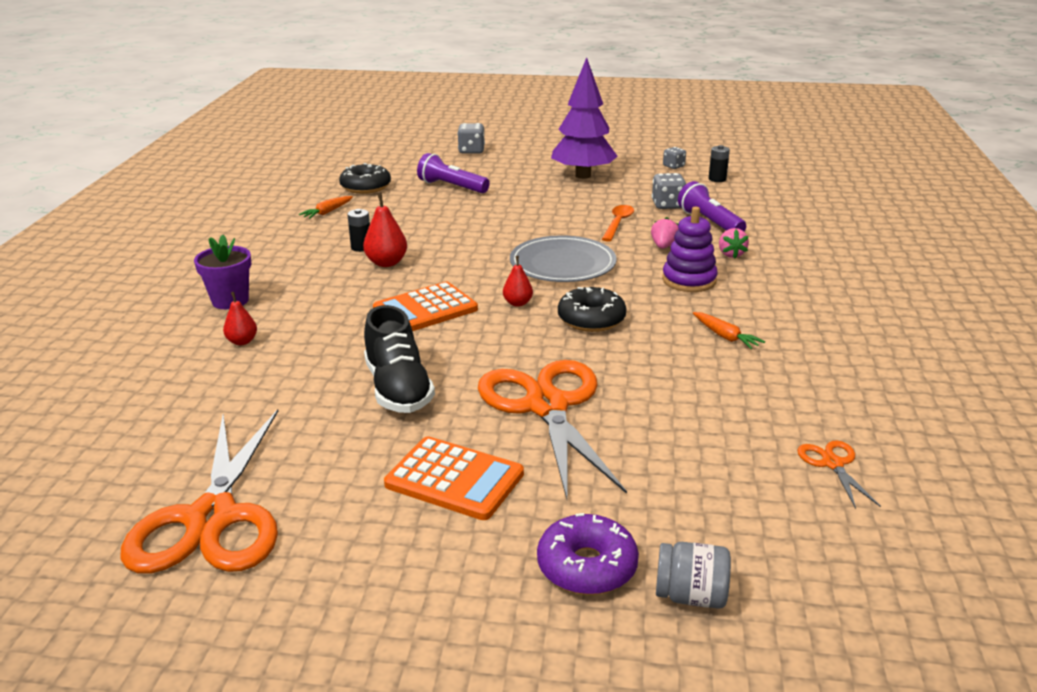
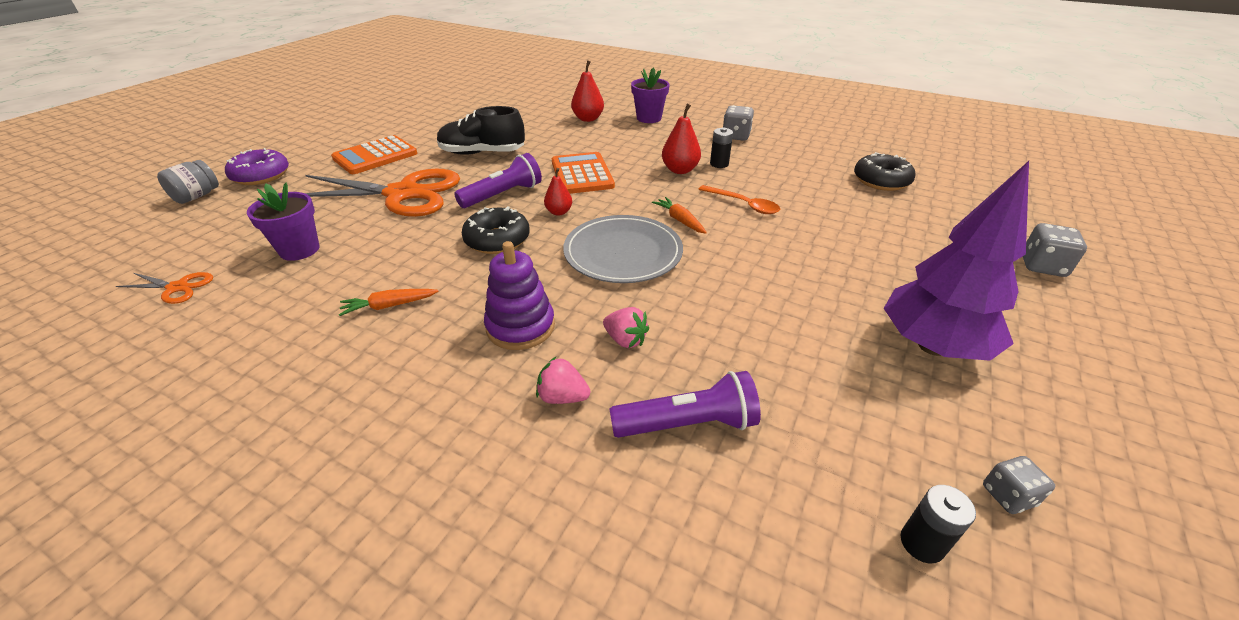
camera: 110 degrees right, 10 degrees up
(212, 518) = (426, 107): orange scissors -> none
(242, 341) = (588, 119): red pear -> red pear, size x1.56
(327, 212) = (809, 158): orange carrot -> orange carrot (680, 220)
(452, 187) = (879, 228): purple flashlight -> purple flashlight (503, 195)
(618, 223) = (719, 324): orange spoon -> orange spoon (743, 204)
(667, 205) = (778, 400): grey dice -> grey dice (735, 136)
(707, 421) = (299, 250): none -> purple flower pot

